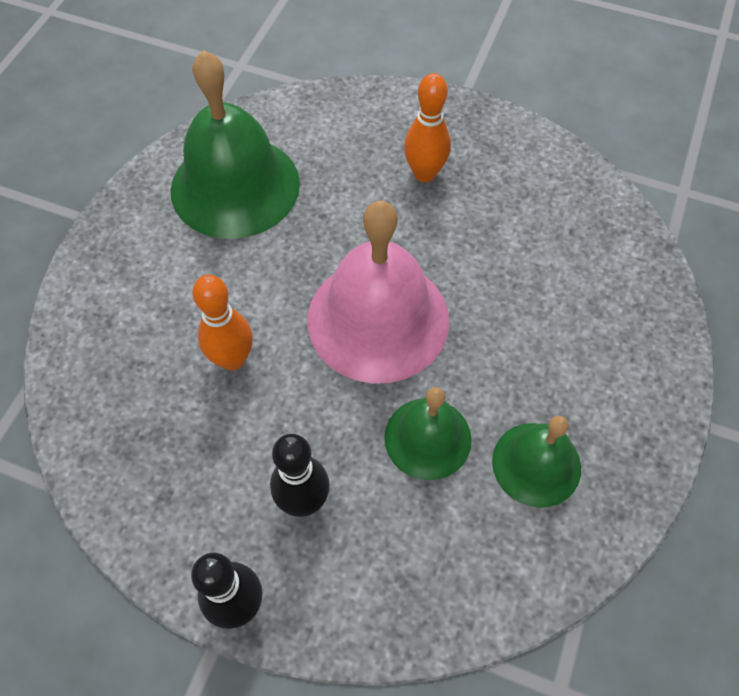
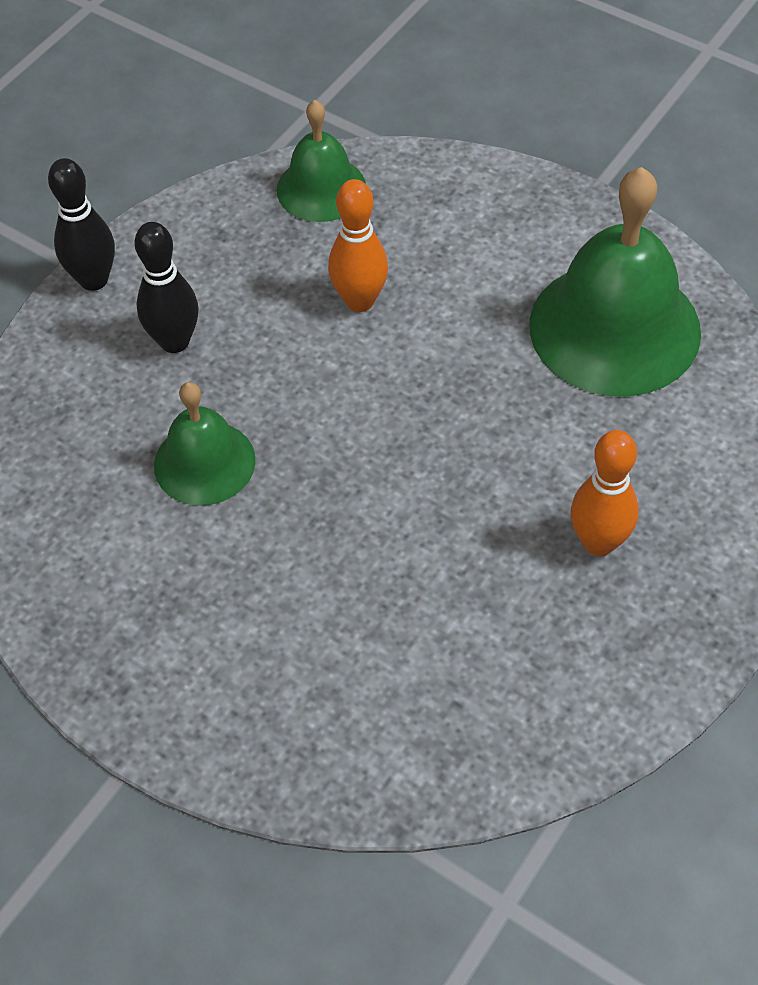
camera: 105 degrees right, 5 degrees down
(378, 319) = (373, 444): pink bell -> none
(536, 464) = (136, 561): green bell -> green bell (321, 188)

